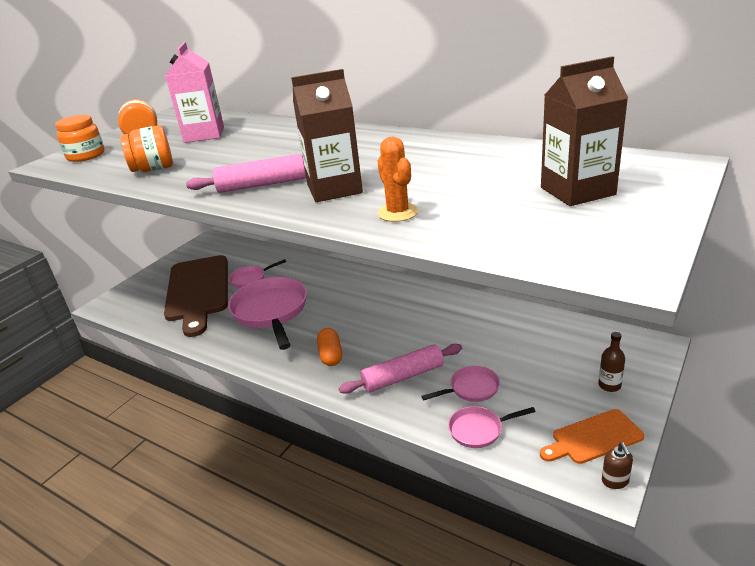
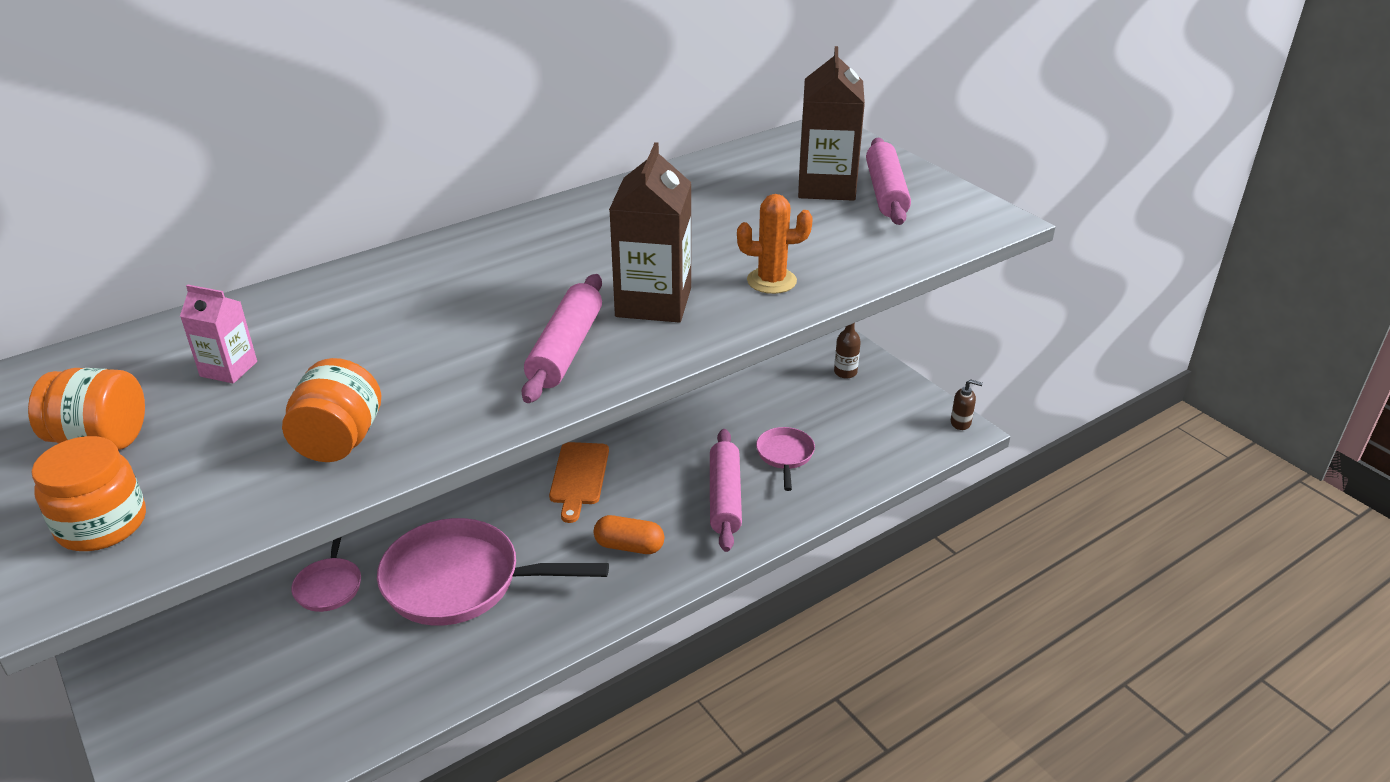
camera: 70 degrees left, 5 degrees up
(198, 291) = (289, 663): brown cutting board -> none
(204, 135) = (228, 369): pink carton -> pink carton, size x0.55
(479, 430) = (850, 474): pink pan -> none
(593, 438) = (905, 411): orange cutting board -> orange cutting board (579, 477)
(606, 214) = (886, 192): none -> pink rolling pin

